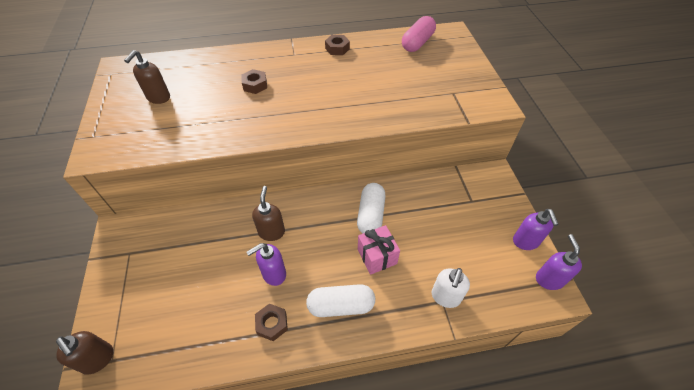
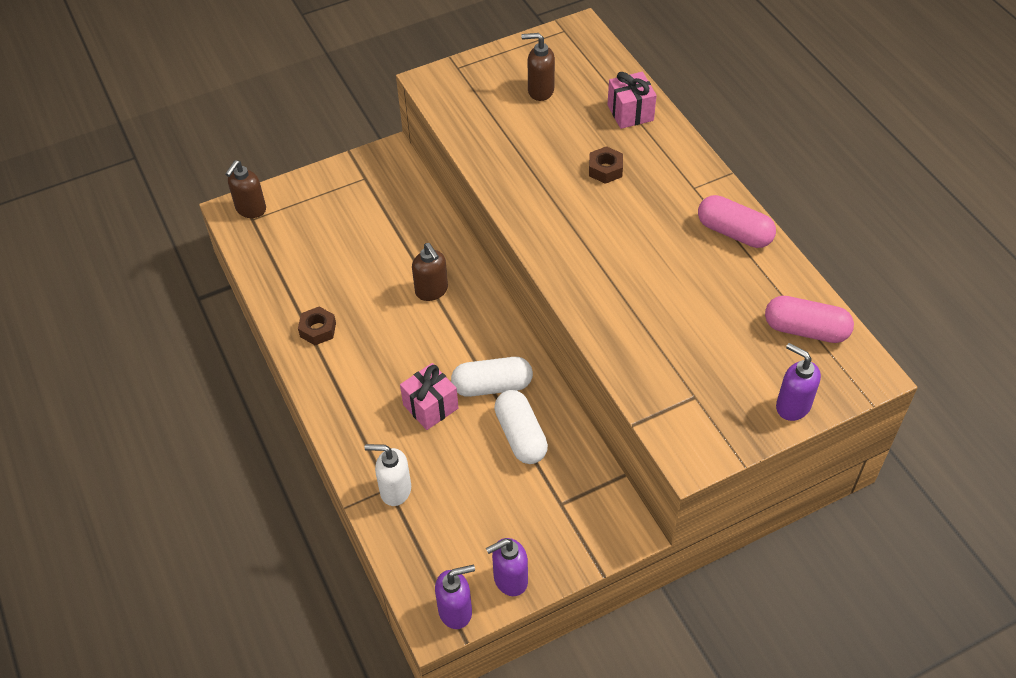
camera: 75 degrees right, 0 degrees up
(213, 63) = (630, 113): none -> pink gift
(271, 232) = (432, 291): brown soap dispenser -> brown soap dispenser turned 75 degrees clockwise
(273, 274) = (376, 311): purple soap dispenser -> purple soap dispenser (792, 406)
(337, 48) = (734, 232): brown nut -> pink capsule
(341, 306) = (355, 386): white capsule -> white capsule (520, 435)

